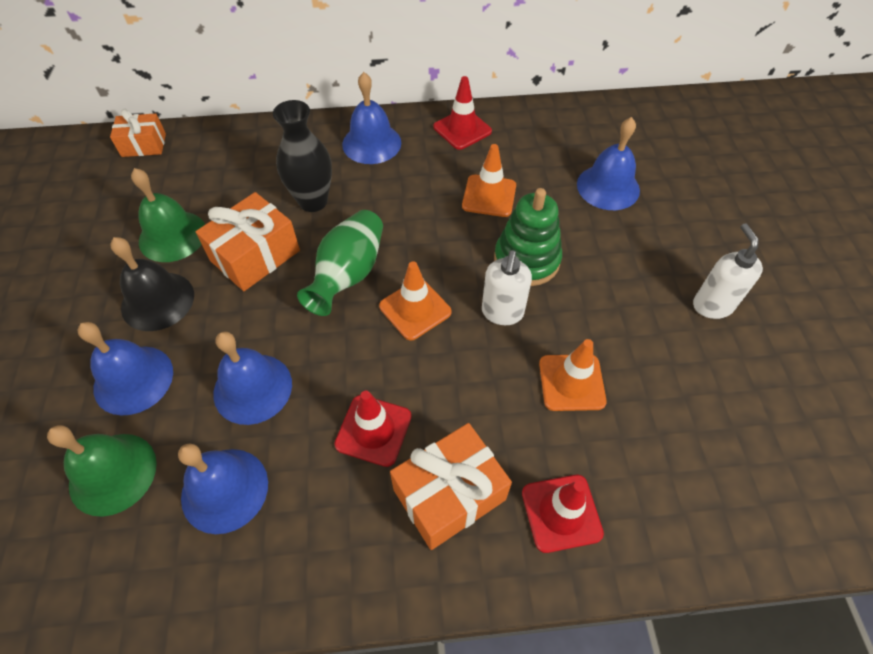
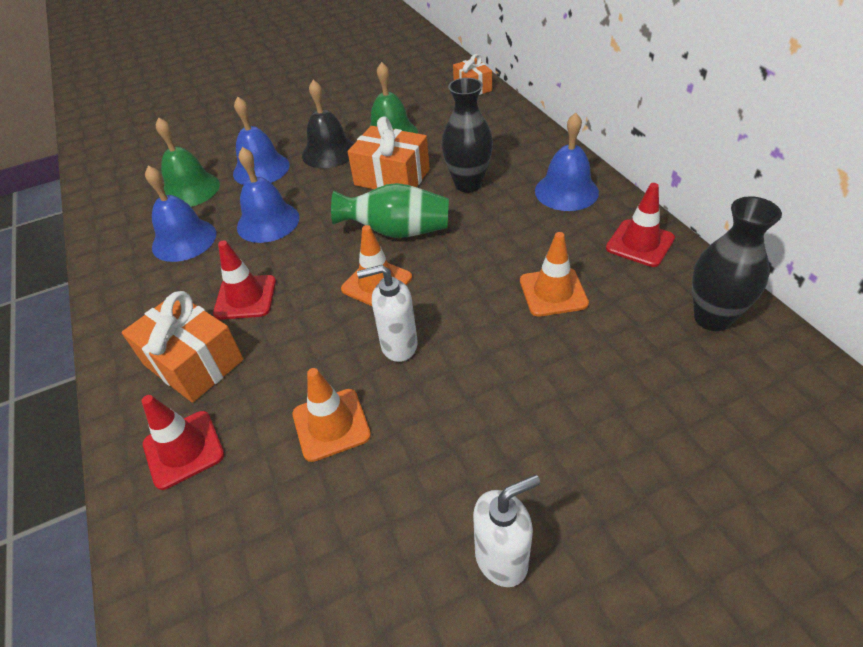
camera: 75 degrees right, 10 degrees down
(526, 260) = (478, 347): green stacking toy -> none
(554, 128) = (712, 318): none -> black vase
(608, 187) = (646, 396): blue bell -> none

